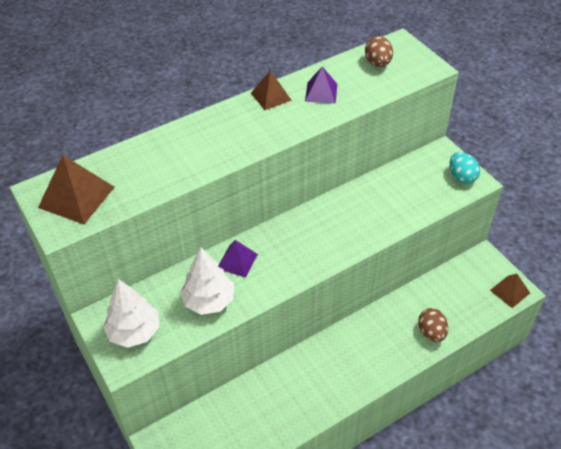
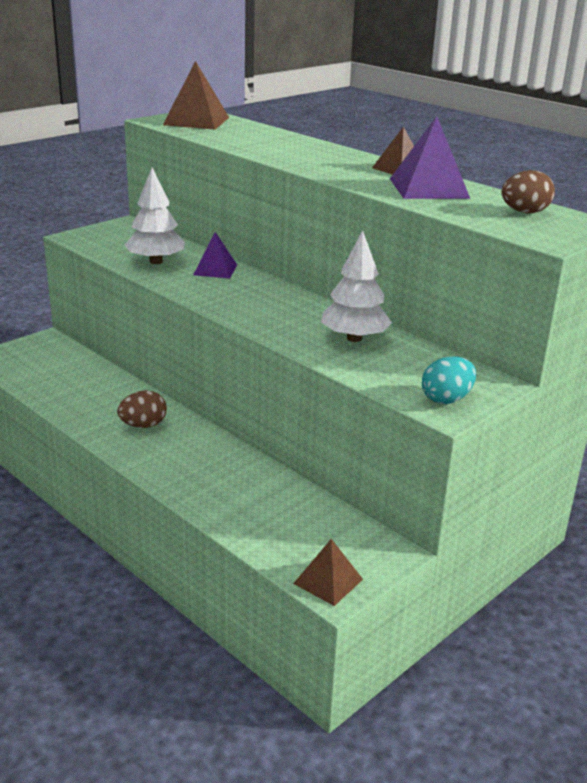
camera: 75 degrees right, 20 degrees down
(134, 331) = (111, 237): white tree -> white tree (354, 338)
(321, 92) = (428, 188): purple pyramid -> purple pyramid, size x1.58
(431, 332) = (221, 501): brown egg -> brown egg (143, 425)

